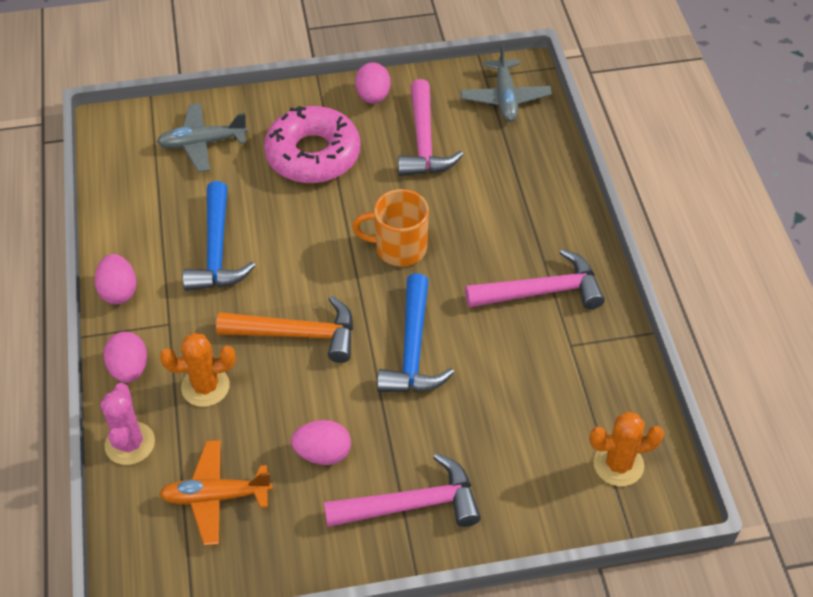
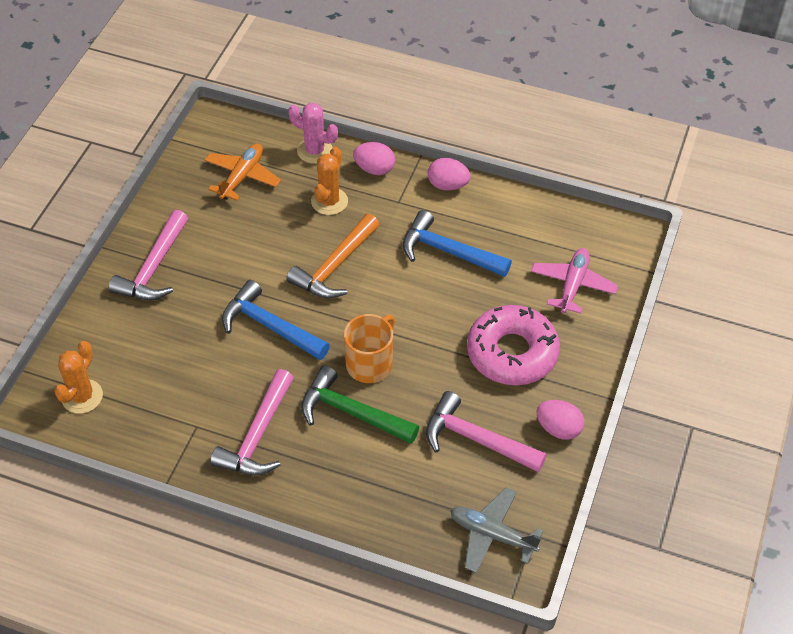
camera: 120 degrees right, 0 degrees up
(202, 143) = (572, 285): grey plane -> pink plane
(323, 453) = (229, 240): pink egg -> none
(463, 236) = (351, 412): none -> green hammer

